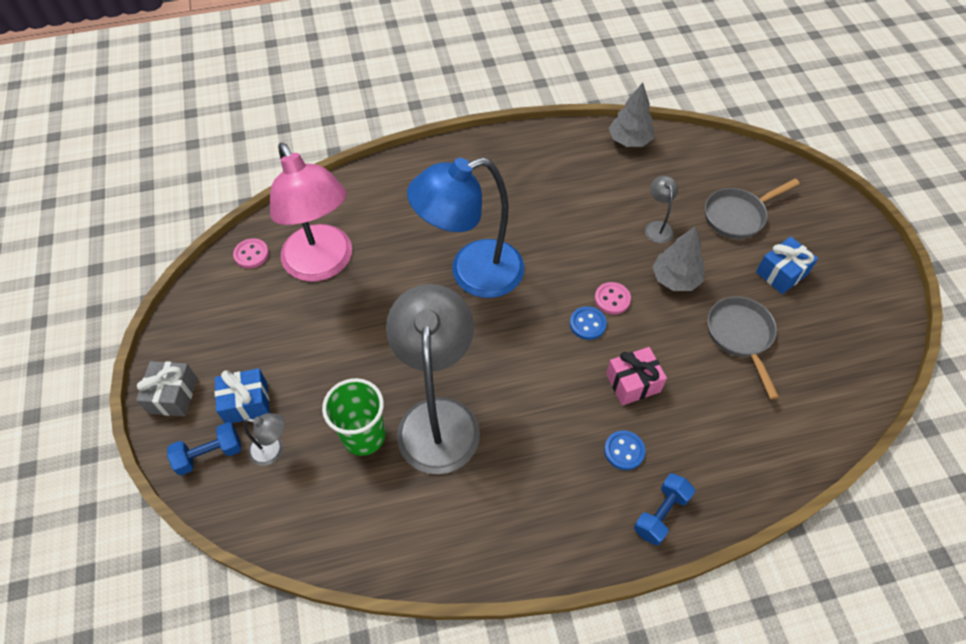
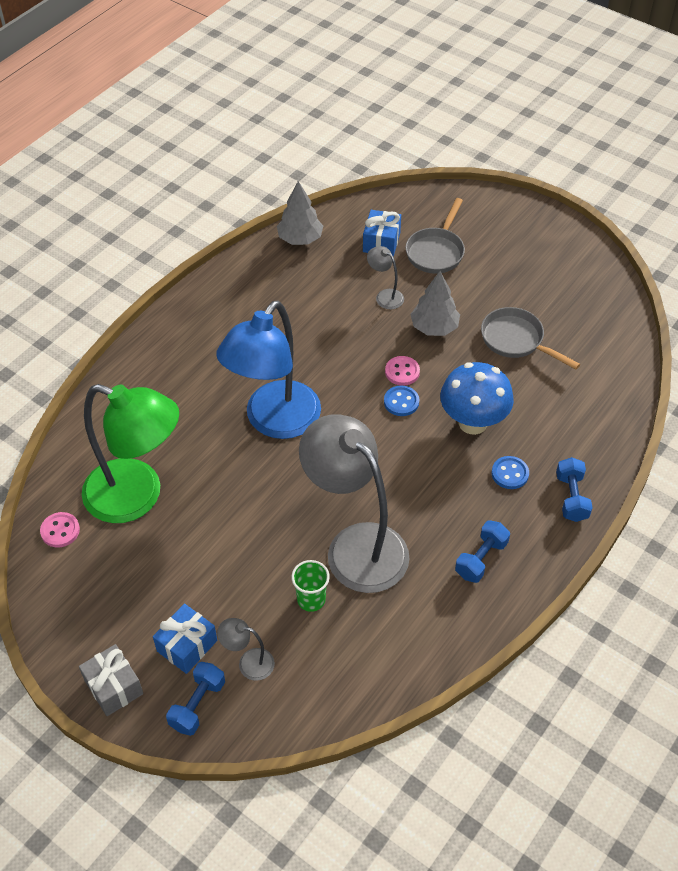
camera: 40 degrees left, 5 degrees down
(273, 450) = (248, 662): grey lamp -> grey lamp turned 135 degrees counterclockwise
(323, 265) = (137, 496): pink lamp -> green lamp
(364, 436) = (311, 599): green cup -> green cup, size x0.65
(528, 507) = (481, 559): none -> blue dumbbell
(633, 383) = (472, 422): pink gift -> blue mushroom
(781, 273) = (503, 277): blue gift -> blue gift (381, 242)

